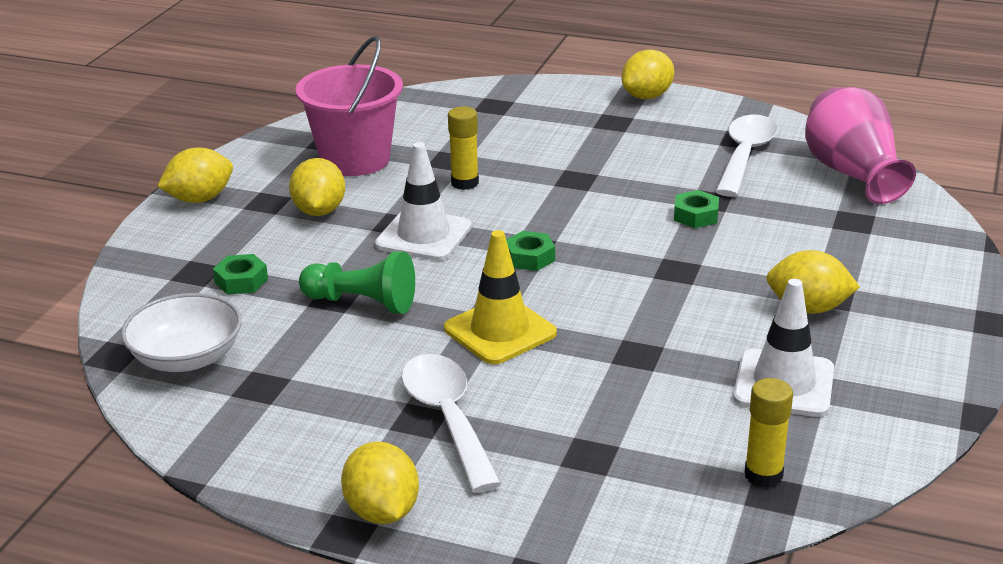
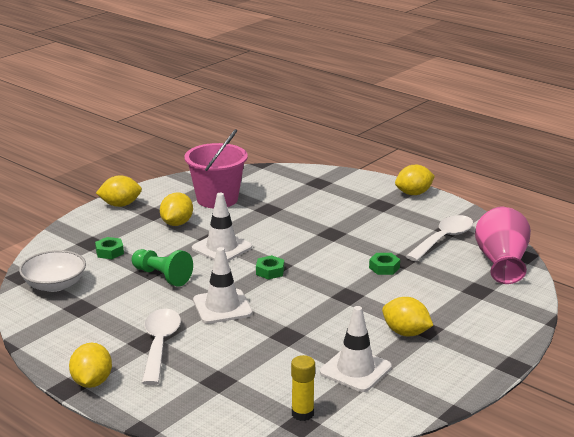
camera: 20 degrees right, 5 degrees down
(464, 183) = (267, 223): yellow glue stick -> none
(500, 331) = (222, 307): yellow traffic cone -> white traffic cone

